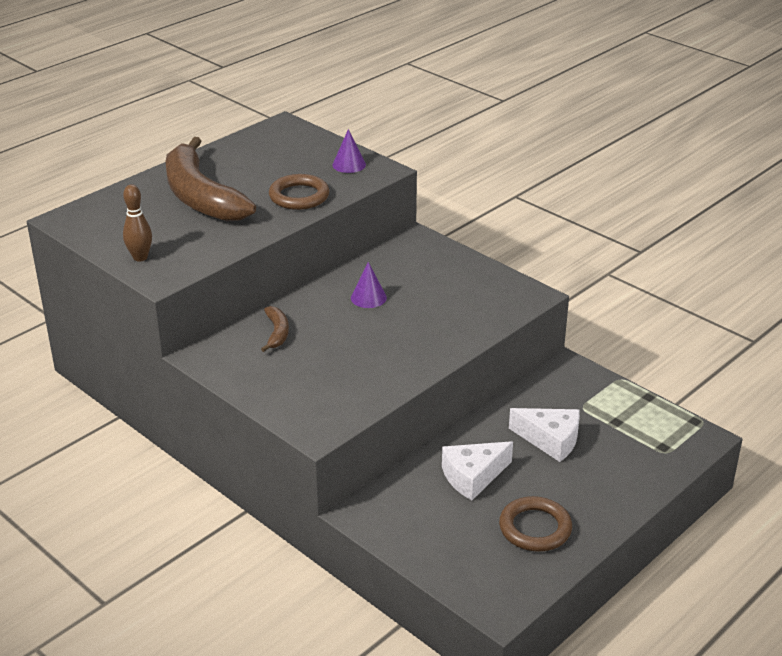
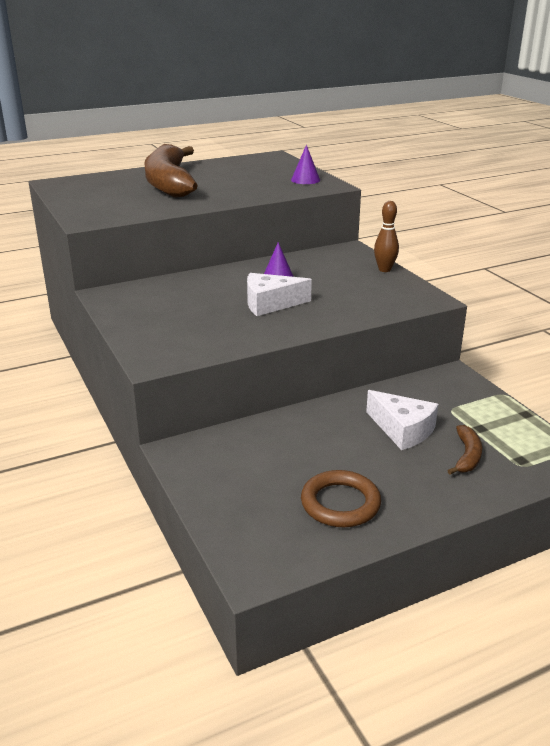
camera: 20 degrees right, 5 degrees down
(140, 257) = (84, 208): brown bowling pin -> brown bowling pin (384, 269)
(277, 333) = (180, 289): brown banana -> brown banana (467, 456)
(299, 196) = (247, 191): brown ring -> none
(473, 477) = (305, 444): white cheese -> white cheese (270, 304)

